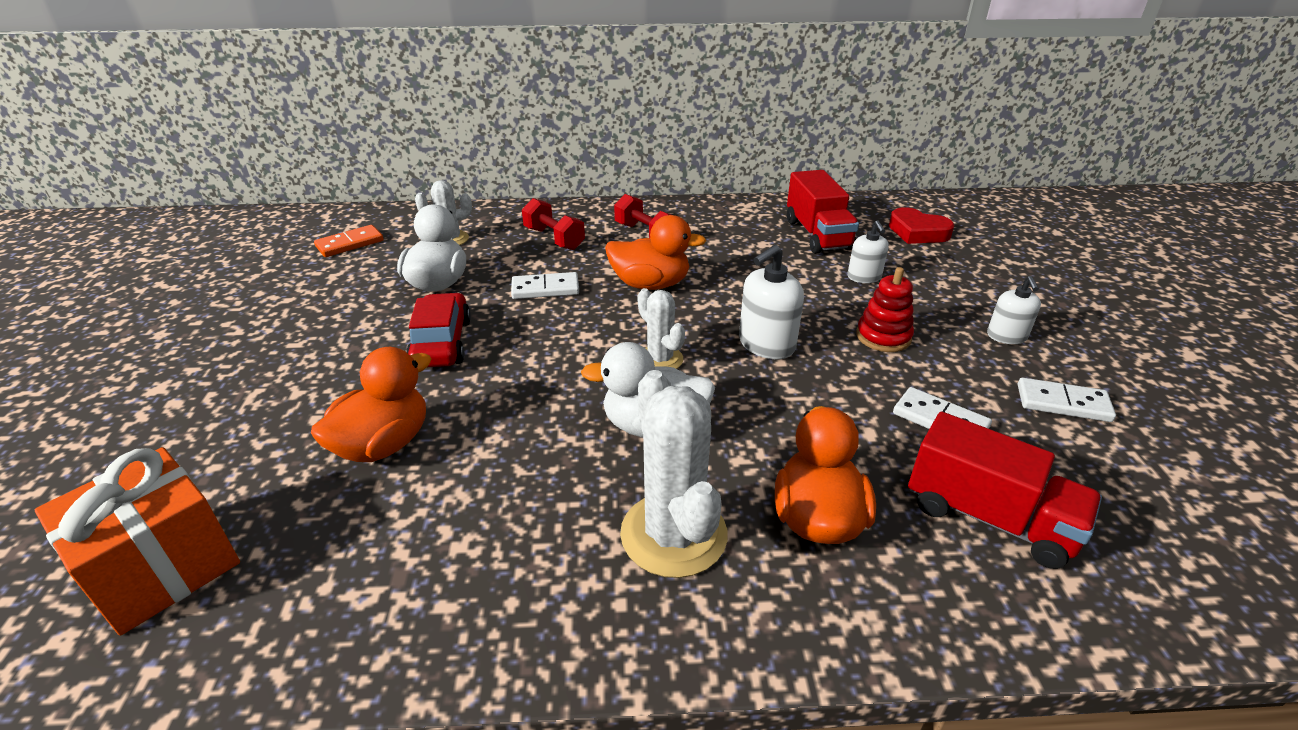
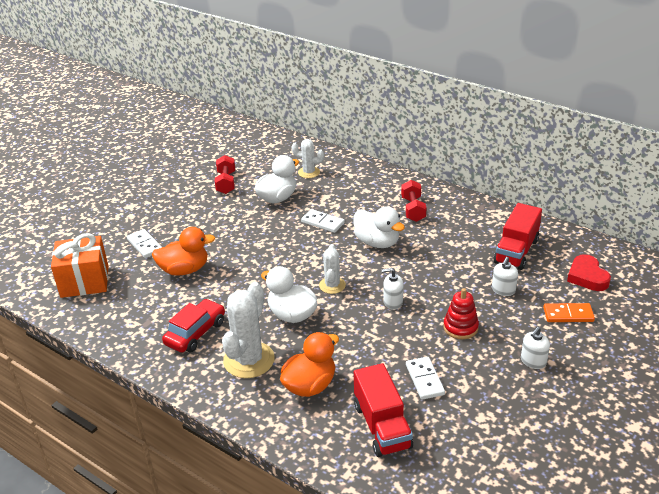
camera: 40 degrees right, 0 degrees up
(350, 244) = (260, 157): orange domino -> orange domino (568, 314)
(442, 343) = (248, 232): red car -> red car (195, 333)
(554, 239) = (360, 193): red dumbbell -> red dumbbell (226, 183)
(650, 284) = (377, 242): orange duck -> white duck
(766, 344) = (392, 302): white soap dispenser -> white soap dispenser, size x0.64
(1063, 403) = (504, 406): white domino -> white domino (144, 245)

